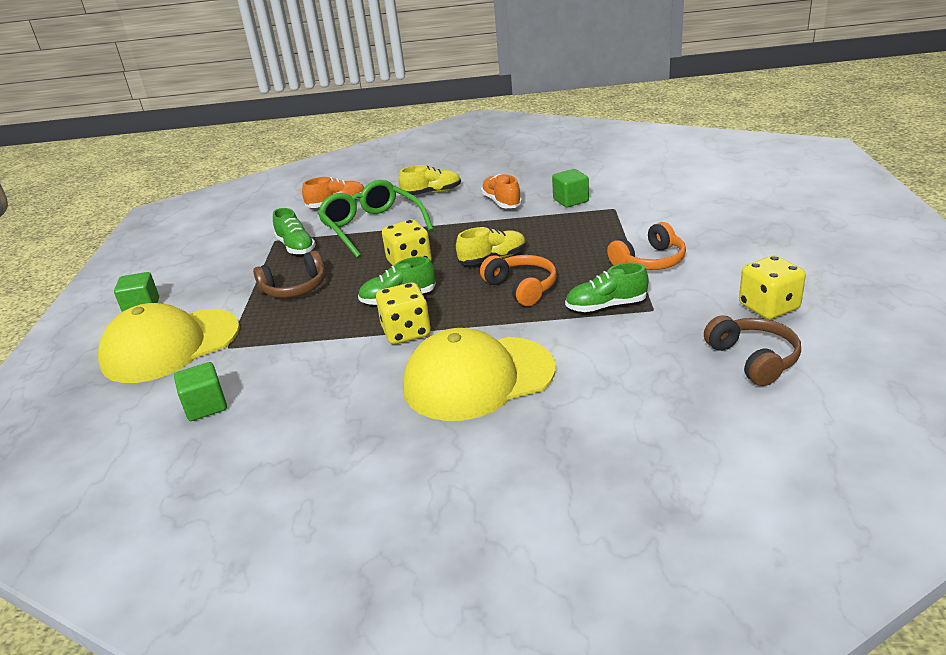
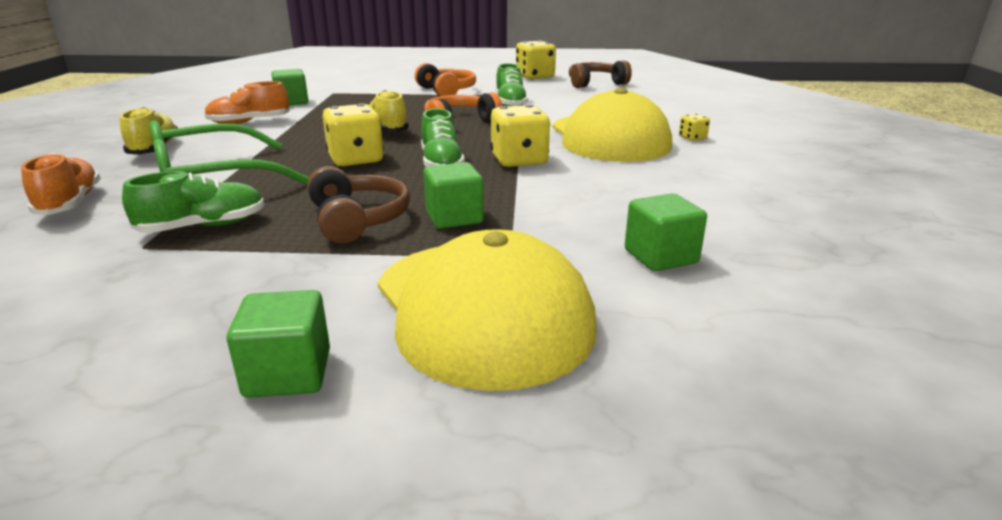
camera: 90 degrees left, 5 degrees down
(290, 320) = (454, 217): none -> green cube
(487, 438) = (692, 138): none -> yellow dice

